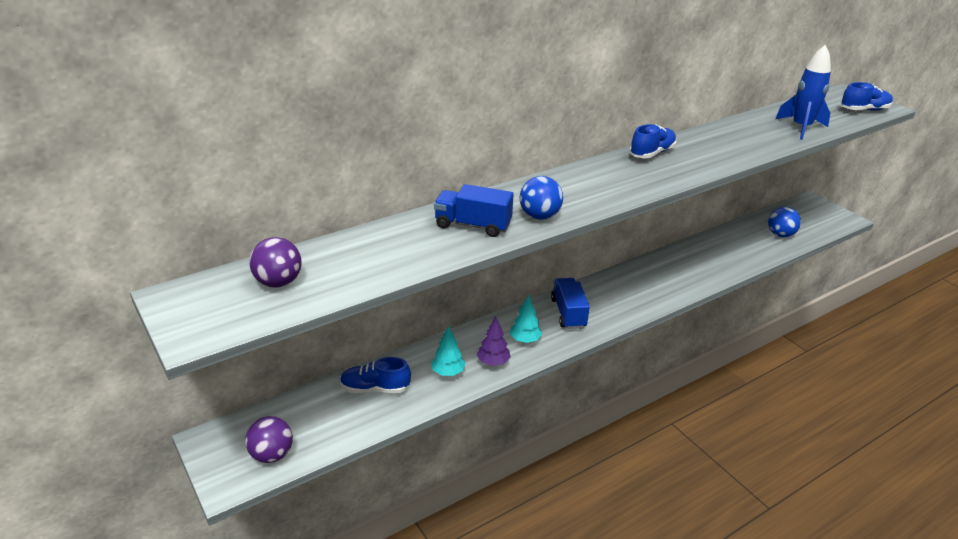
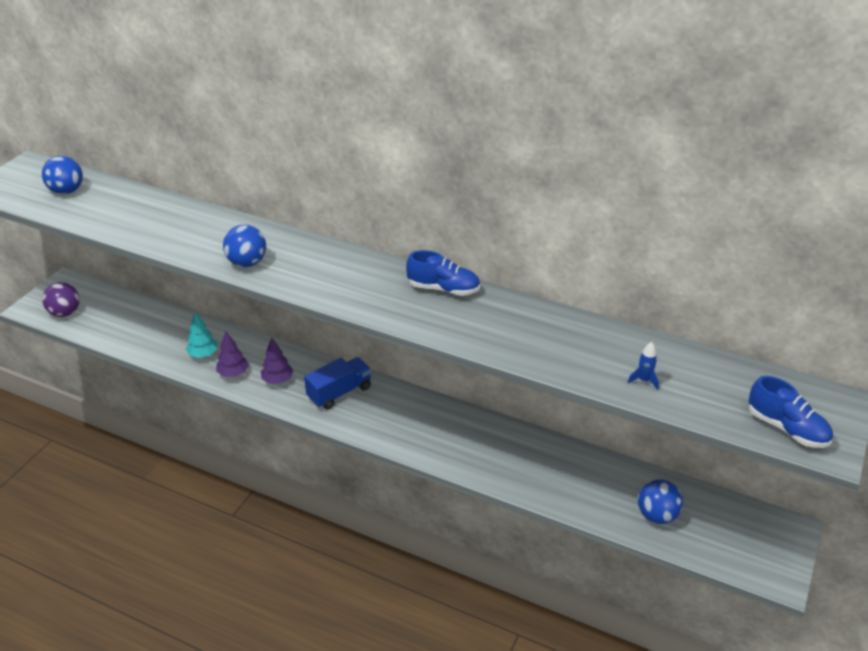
camera: 60 degrees right, 5 degrees up
(278, 282) = (67, 191): purple ball -> blue ball
(375, 388) = (160, 327): blue shoe -> none
(473, 225) = (205, 237): blue truck -> none
(525, 340) = (278, 380): turquoise tree -> purple tree
(801, 128) = (644, 380): blue rocket -> blue rocket, size x0.42

